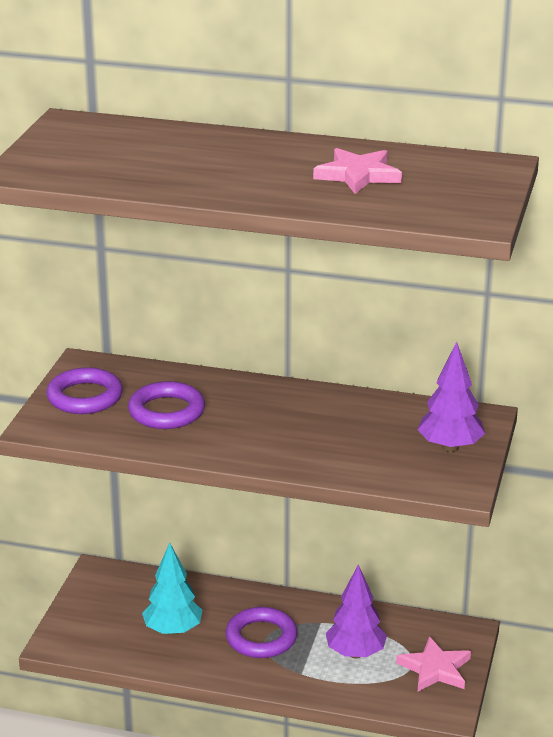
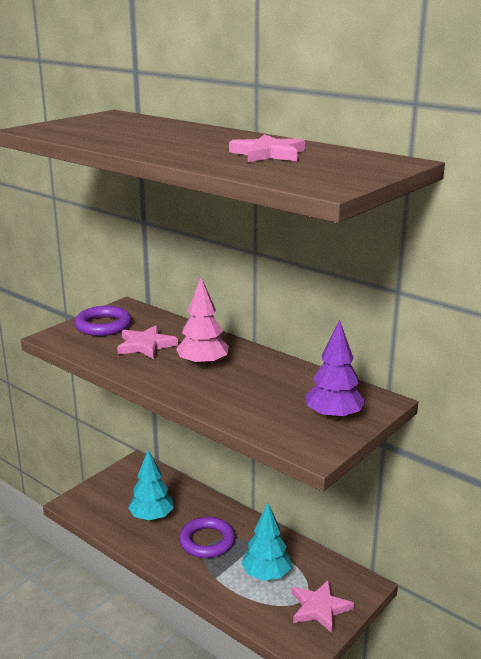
camera: 25 degrees right, 5 degrees down
(166, 411) = (146, 345): purple ring -> pink star
(258, 420) = (203, 365): none -> pink tree
(355, 653) = (266, 575): purple tree -> turquoise tree

